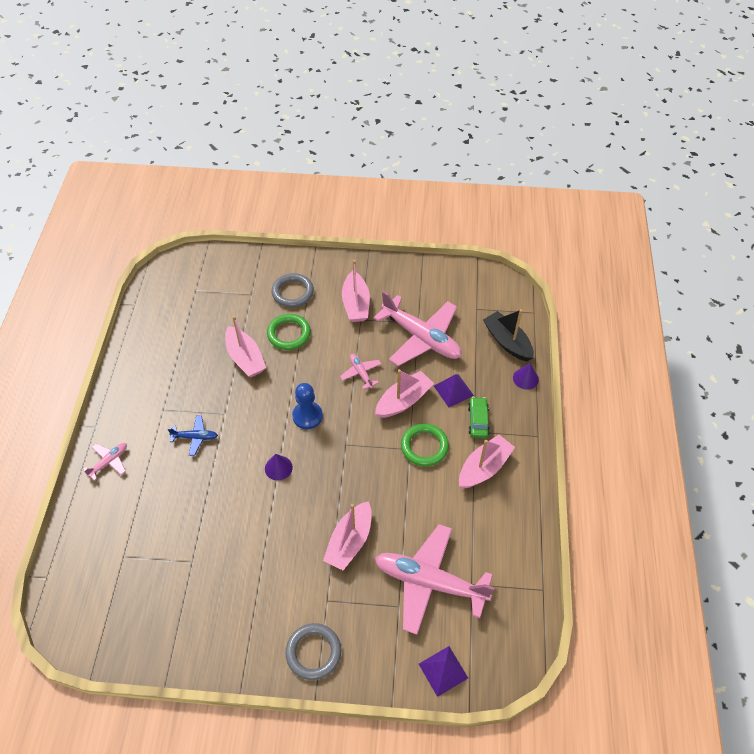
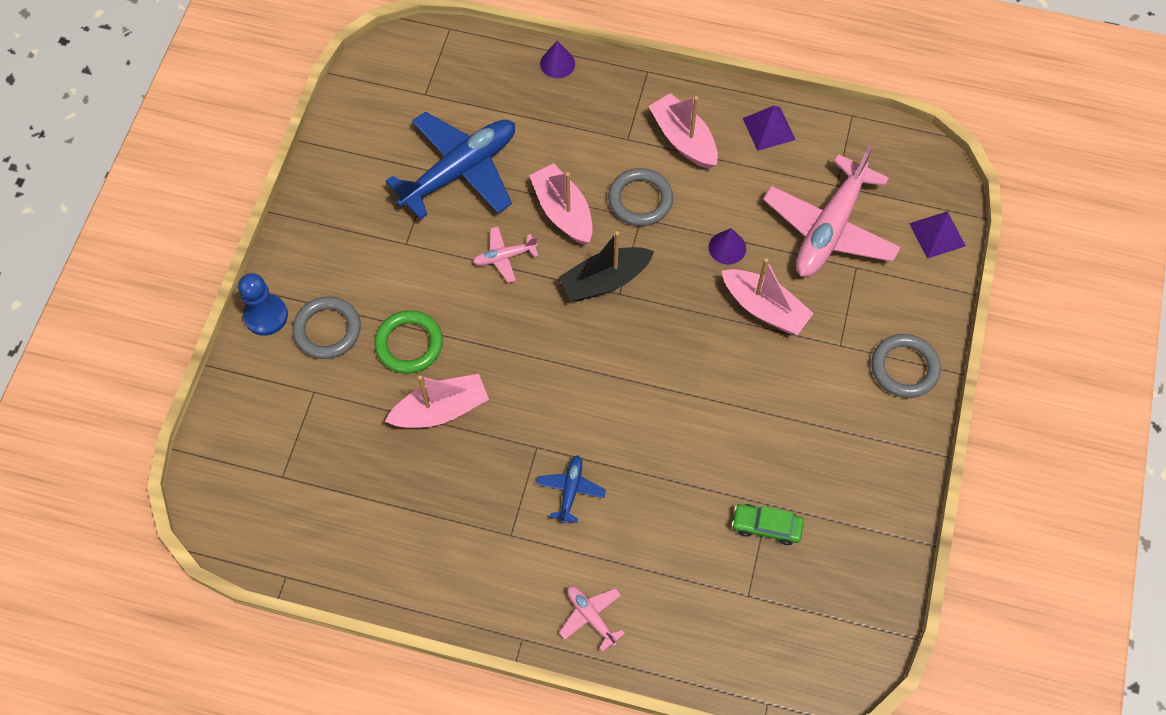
camera: 80 degrees left, 10 degrees up
(278, 468) = (641, 382): purple cone -> purple cone (727, 247)
(307, 416) = (564, 335): blue pawn -> blue pawn (266, 316)
(356, 304) = (375, 245): pink boat -> none
(421, 338) = (460, 171): pink plane -> blue plane
(424, 446) = (640, 200): green ring -> grey ring
(453, 390) = (558, 149): purple pyramid -> purple pyramid (768, 128)
(478, 421) = (612, 131): green car -> green car (766, 526)
(507, 342) = (492, 70): black boat -> black boat (605, 280)

